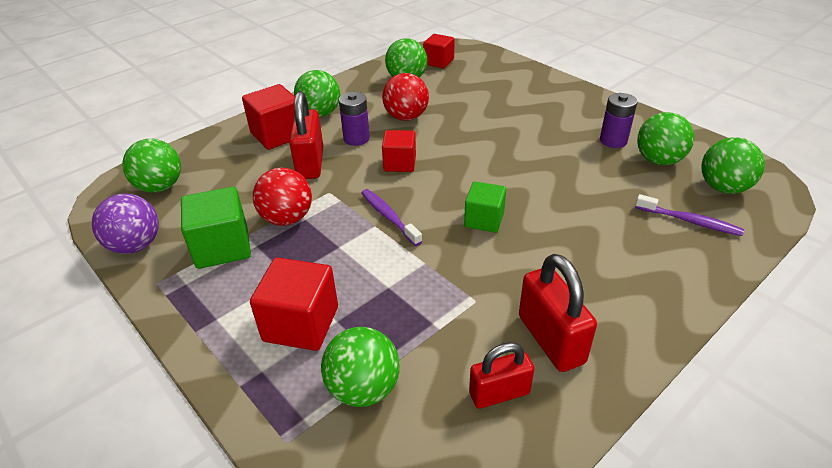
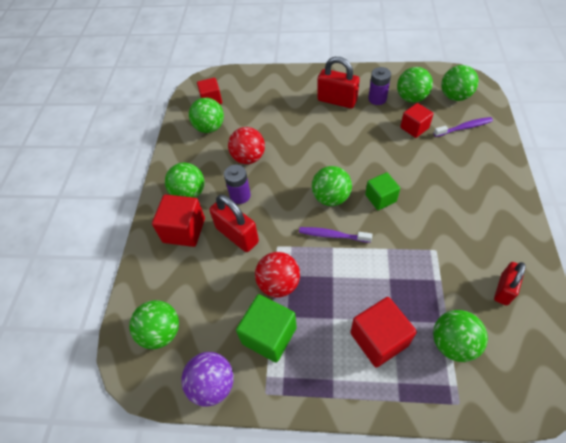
camera: 40 degrees left, 15 degrees up
(400, 163) = (290, 194): red cube -> red cube (414, 128)
(434, 188) = (331, 198): none -> green ball
(551, 339) = (489, 242): red padlock -> red padlock (337, 101)

